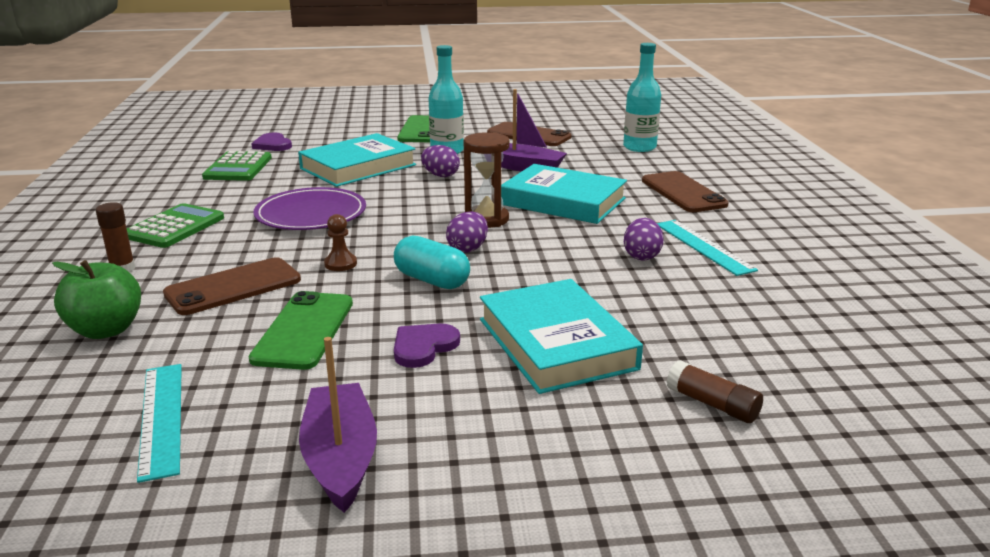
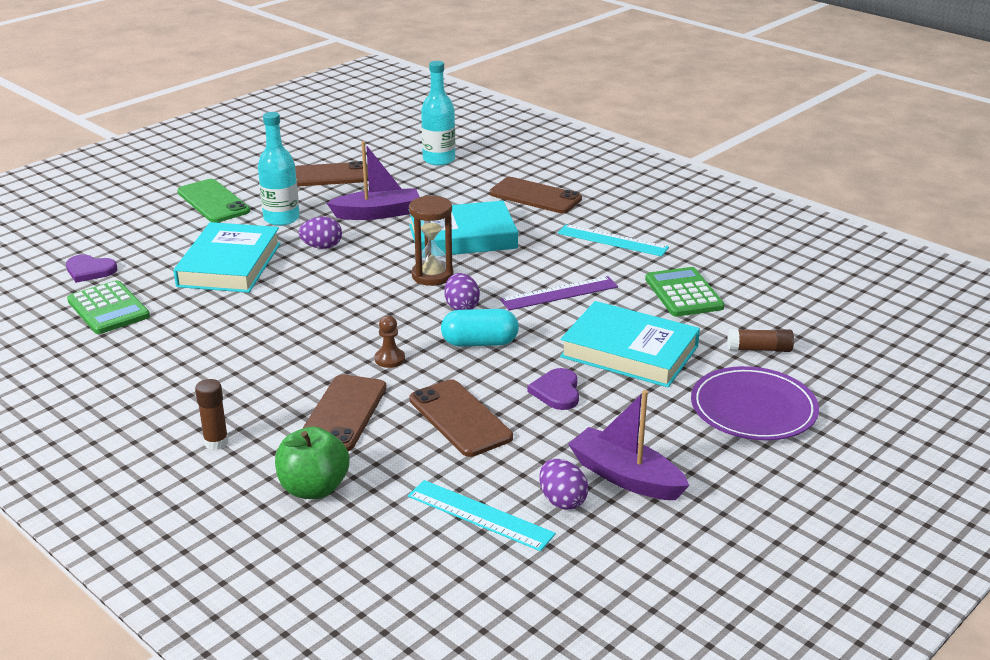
camera: 40 degrees left, 5 degrees up
(174, 227) = (178, 389): green calculator -> green calculator (683, 293)
(303, 330) = (460, 418): green phone -> brown phone
(311, 214) = (280, 327): purple plate -> purple plate (753, 408)
(573, 269) = (559, 293): none -> purple ruler
(641, 256) = (586, 264): purple egg -> purple egg (562, 501)

